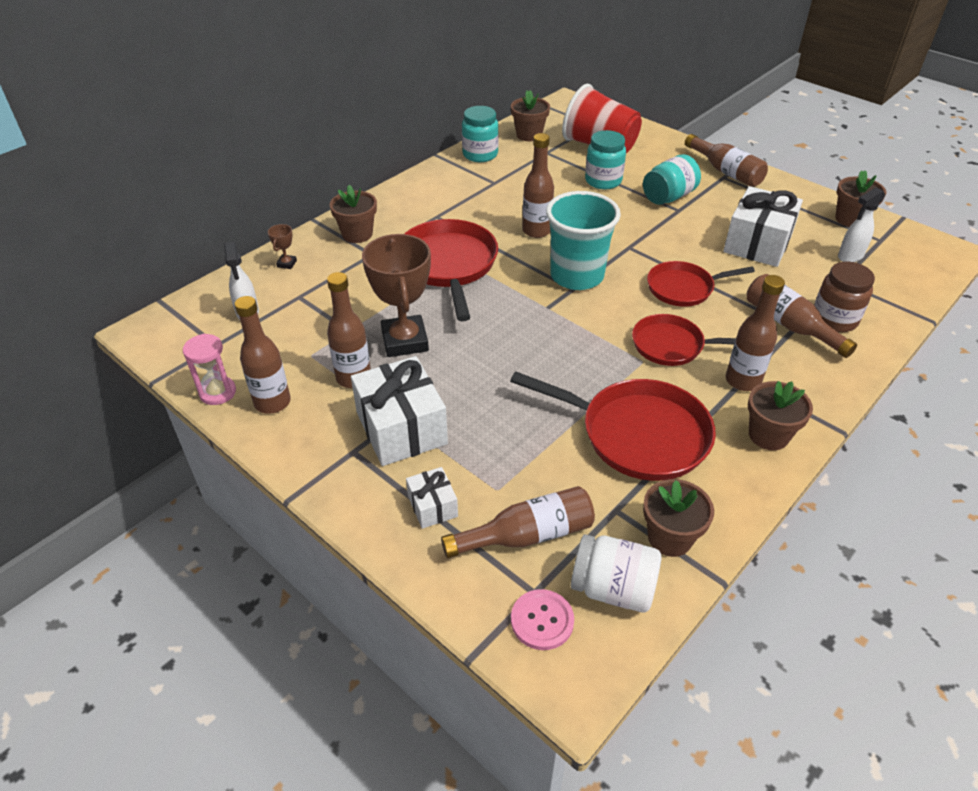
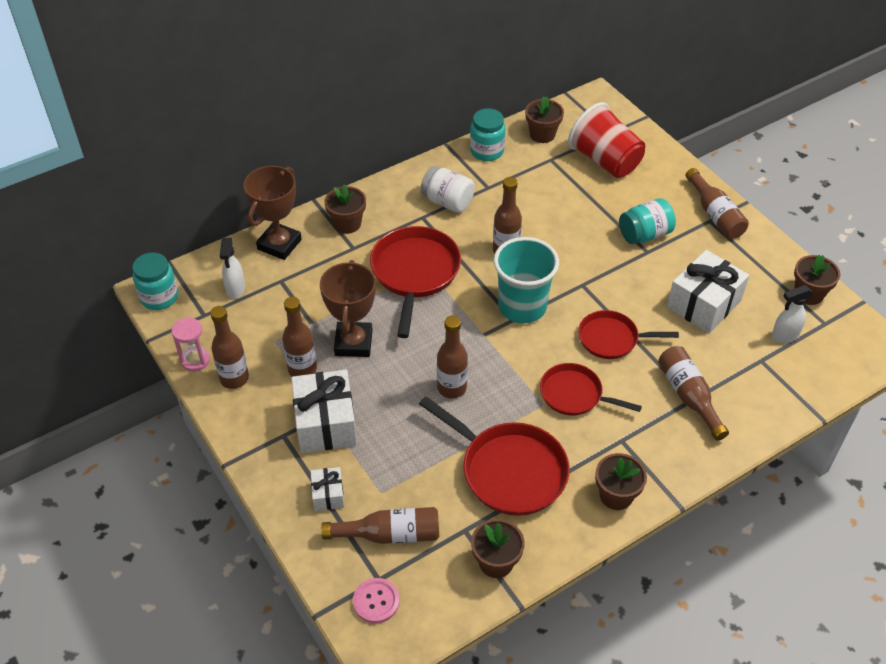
camera: 15 degrees right, 5 degrees up
(287, 264) = (279, 244): brown trophy -> brown trophy, size x2.44
(603, 181) = (590, 204): turquoise jar -> turquoise jar (159, 297)
(613, 588) = (436, 590): white jar -> white jar (447, 202)
(742, 381) = (619, 441): brown bottle -> brown bottle (452, 388)
(834, 319) = (732, 399): brown jar -> none

